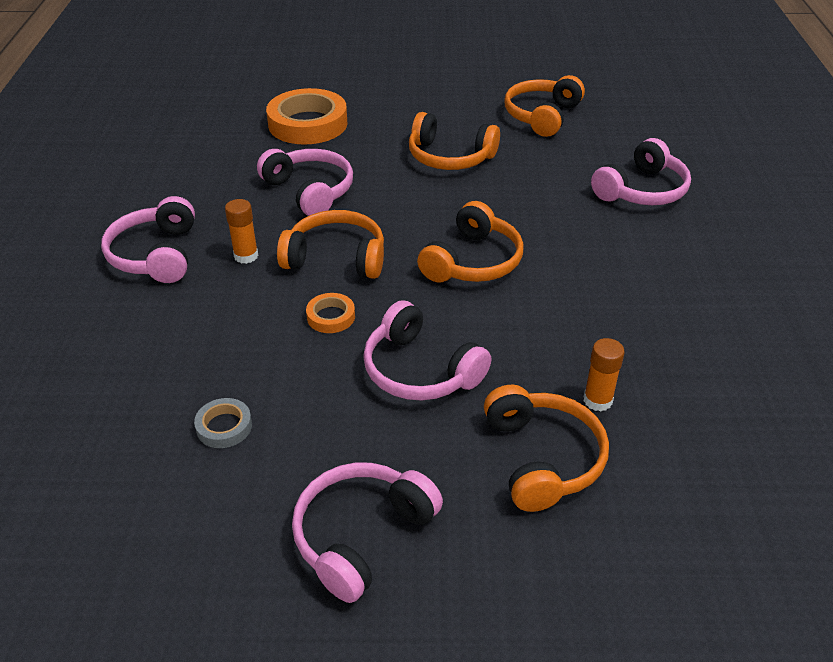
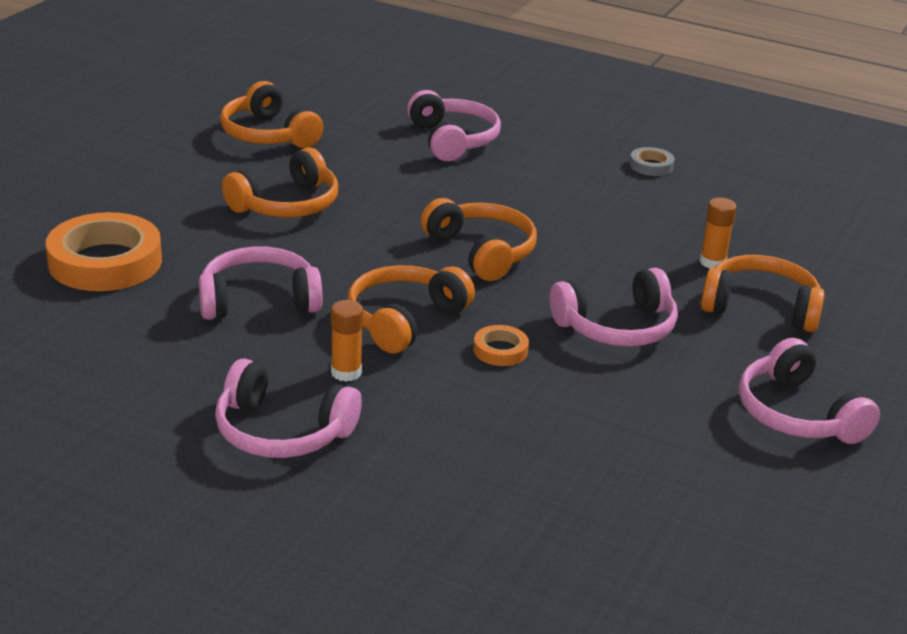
camera: 65 degrees left, 10 degrees down
(224, 426) = (619, 452): grey tape -> grey tape (651, 166)

